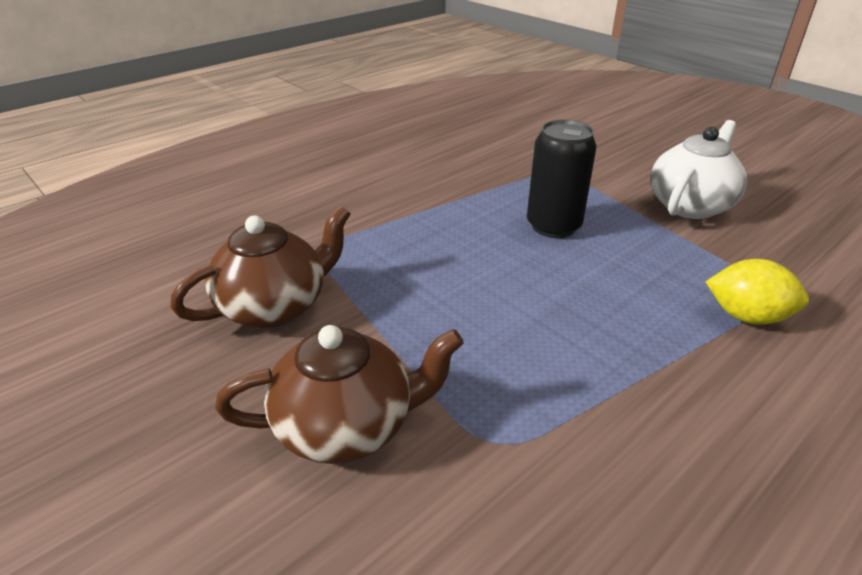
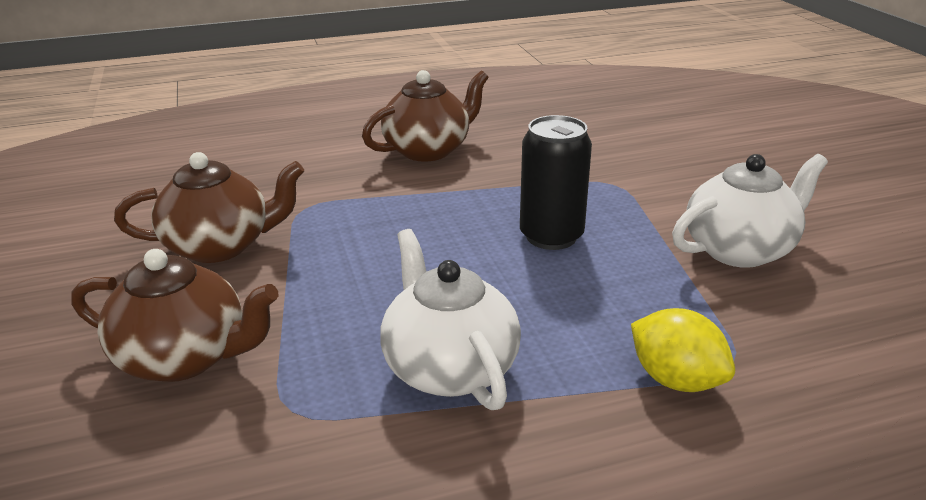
camera: 25 degrees right, 5 degrees down
(384, 174) = (428, 150): none -> brown teapot
(585, 359) = (449, 368): none -> white teapot

